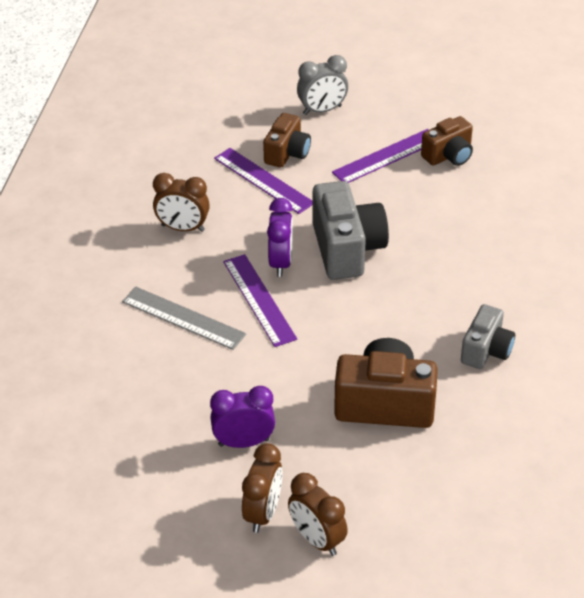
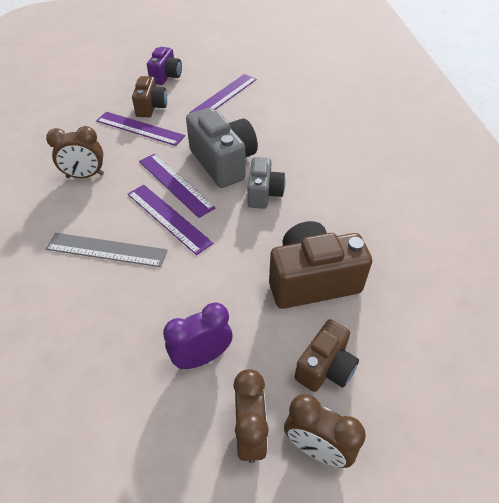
camera: 20 degrees left, 5 degrees up
(281, 262) = (175, 184): purple clock -> purple ruler
(322, 110) = (166, 76): grey clock -> purple camera
(449, 155) = (266, 87): brown camera -> brown camera (325, 367)
(486, 350) = (367, 213): grey camera -> grey camera (264, 193)

